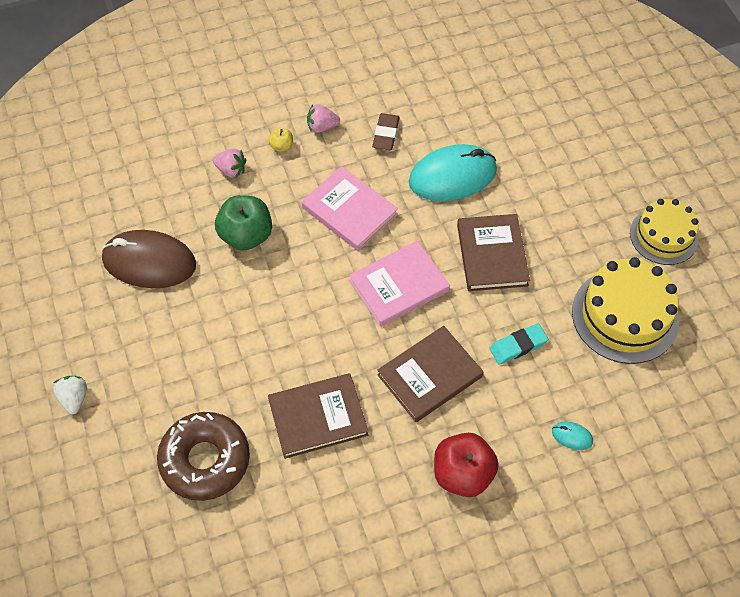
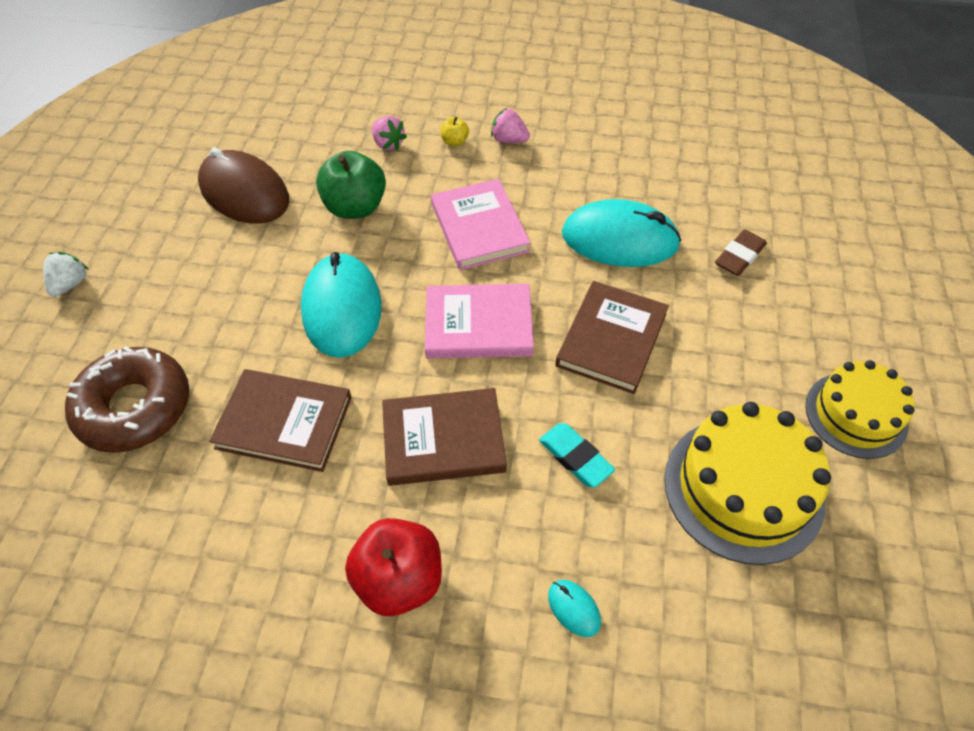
camera: 30 degrees right, 5 degrees down
(296, 319) = (342, 308): none -> turquoise mouse
(386, 134) = (572, 171): brown eraser -> brown eraser (739, 256)
(518, 346) = (575, 457): turquoise eraser -> turquoise eraser turned 45 degrees clockwise

